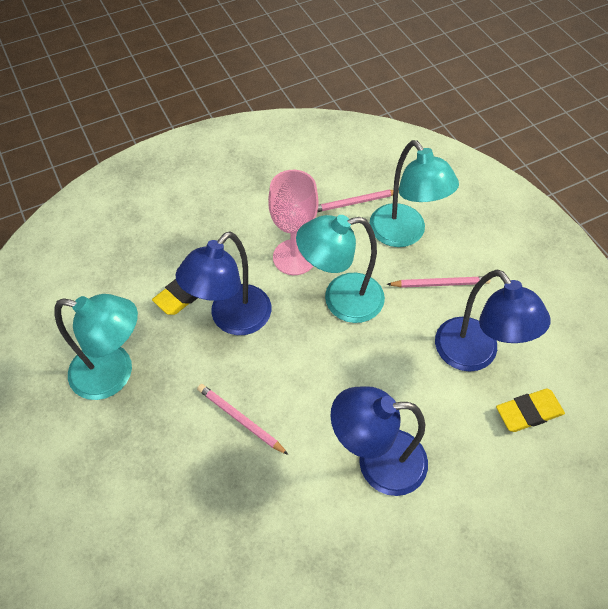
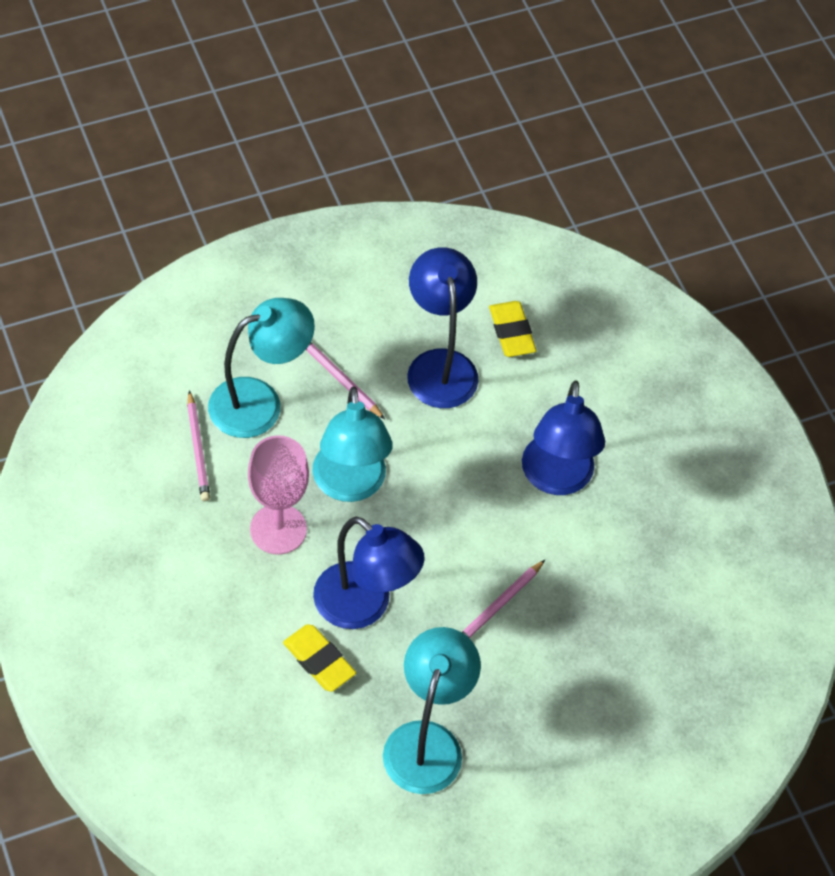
camera: 90 degrees left, 0 degrees up
(440, 284) = (340, 379): pink pencil -> pink pencil turned 45 degrees counterclockwise
(474, 355) = (439, 365): blue lamp -> blue lamp turned 75 degrees counterclockwise

